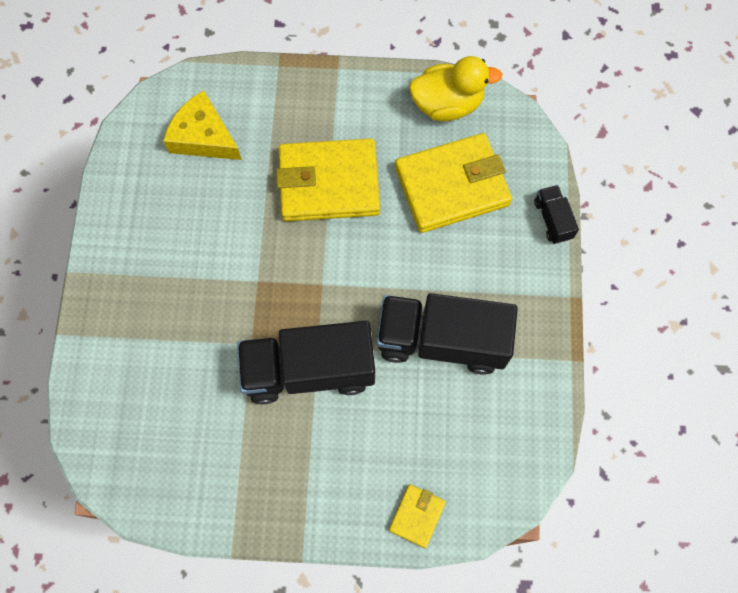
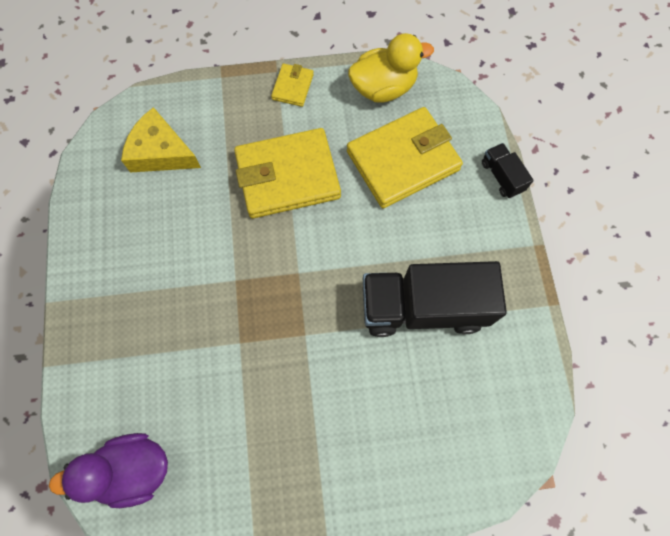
camera: 10 degrees left, 0 degrees up
(128, 446) = (132, 469): none -> purple duck
(309, 370) = (301, 359): black truck -> none
(417, 516) = (434, 487): yellow wallet -> yellow wallet (292, 87)

